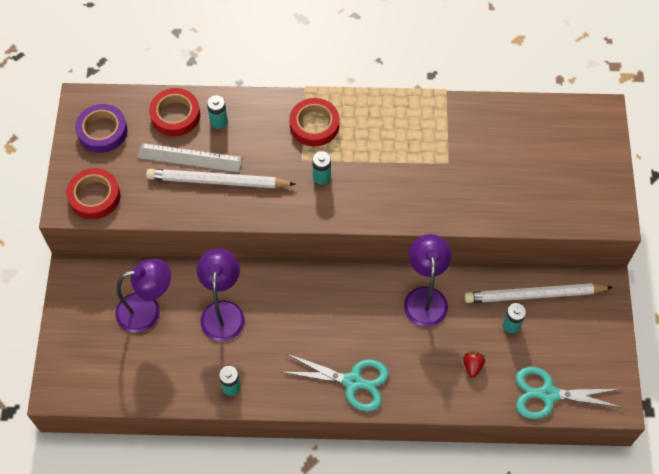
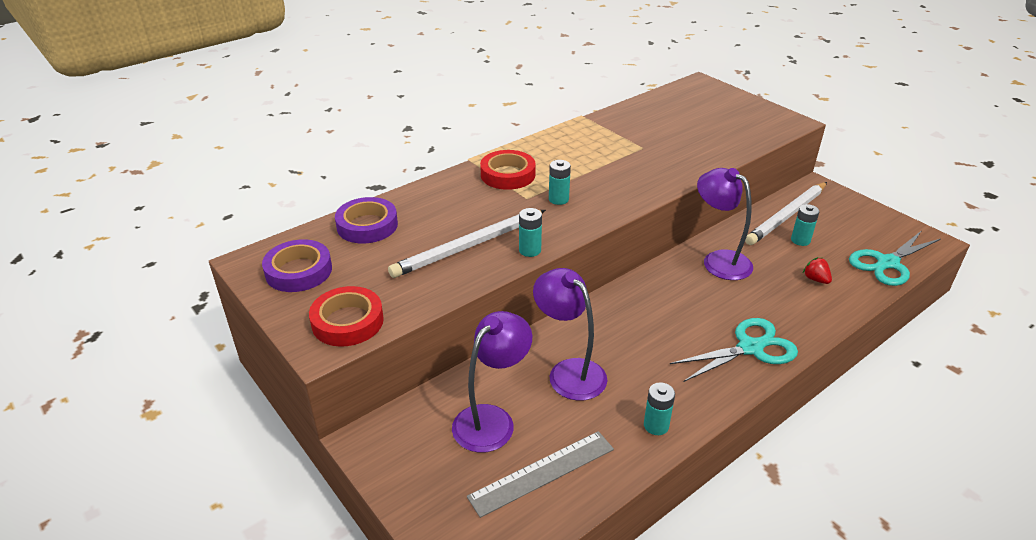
camera: 40 degrees left, 25 degrees down
(175, 115) = (367, 225): red tape -> purple tape
(189, 158) = (419, 245): grey ruler -> grey ruler (542, 472)
(219, 121) = (417, 210): turquoise battery -> turquoise battery (530, 250)

